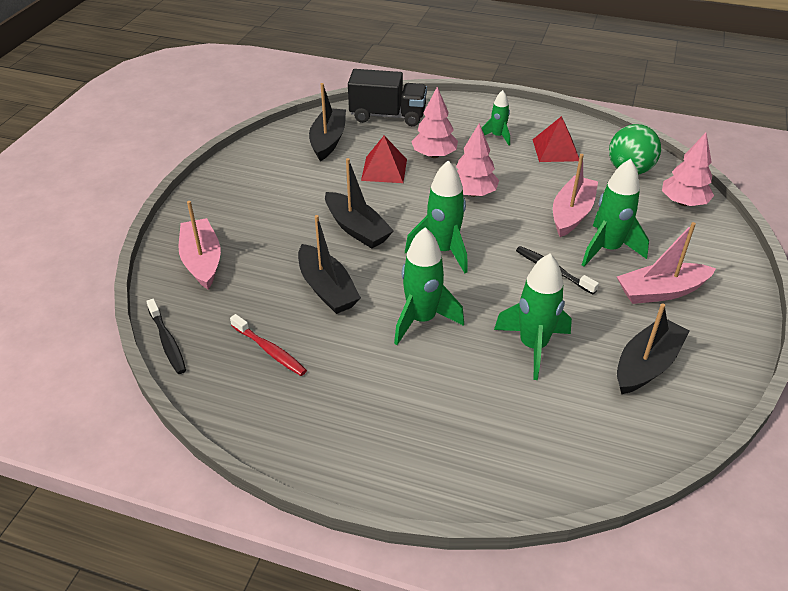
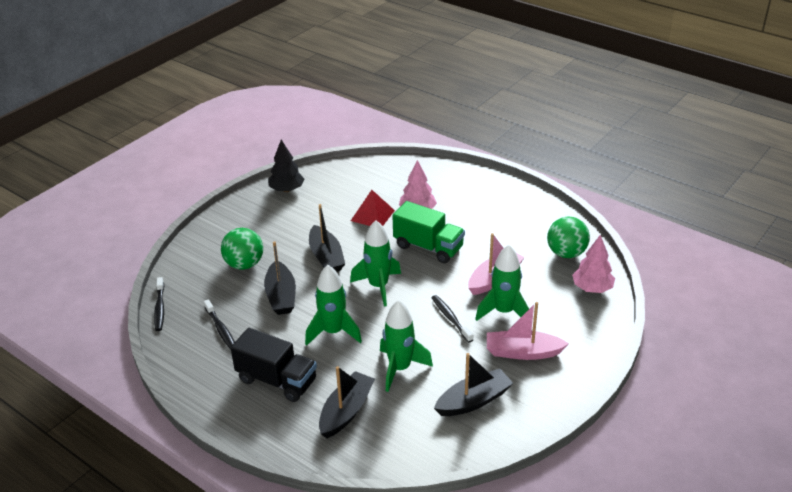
camera: 20 degrees right, 5 degrees down
(202, 261) = (208, 258): pink boat -> none
(255, 259) = (244, 264): none -> green ball
(260, 159) = (286, 189): none -> black tree
(269, 350) = (221, 329): red toothbrush -> black toothbrush
(328, 141) = (344, 184): black boat -> black boat (346, 411)
(387, 116) = (401, 172): black truck -> black truck (277, 380)
(473, 193) = (428, 247): pink tree -> green truck
(497, 136) = (477, 205): green rocket -> none
(555, 150) = (517, 225): red pyramid -> none

